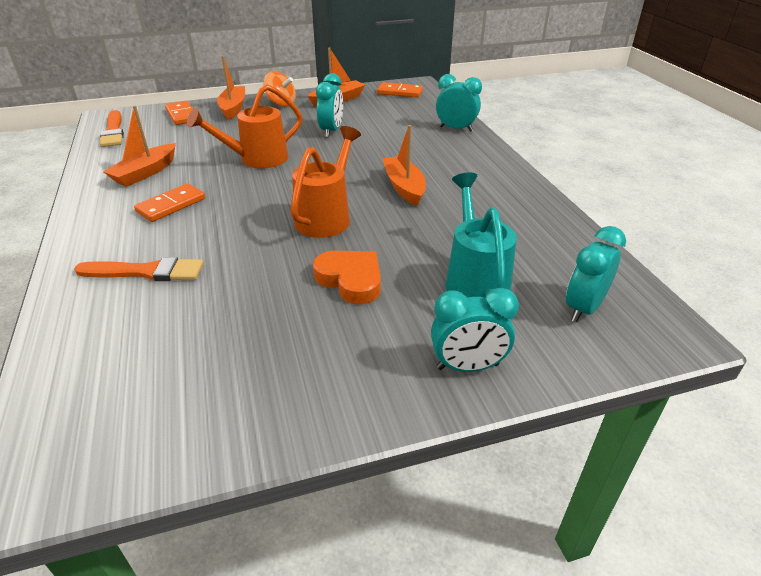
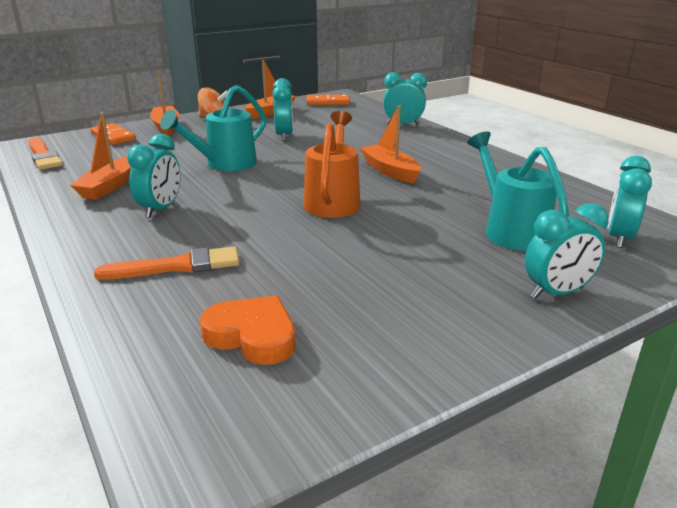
camera: 15 degrees left, 10 degrees down
(171, 205) = (160, 209): orange domino -> turquoise clock
(257, 159) = (225, 164): orange watering can -> turquoise watering can
(351, 280) = (396, 245): orange heart -> orange heart (252, 336)

